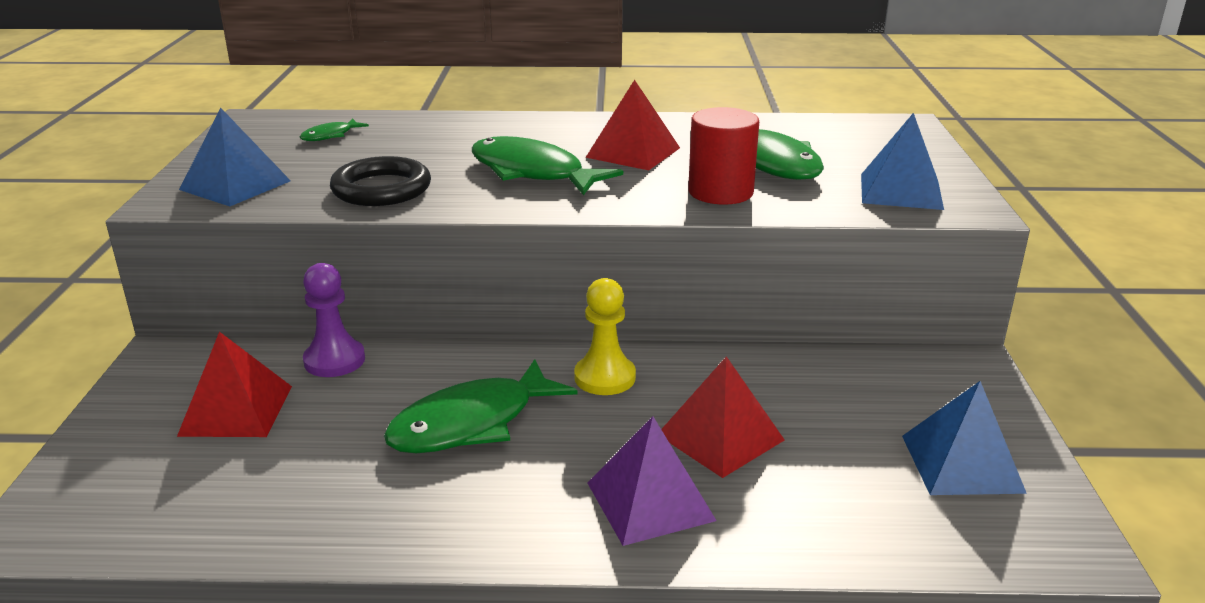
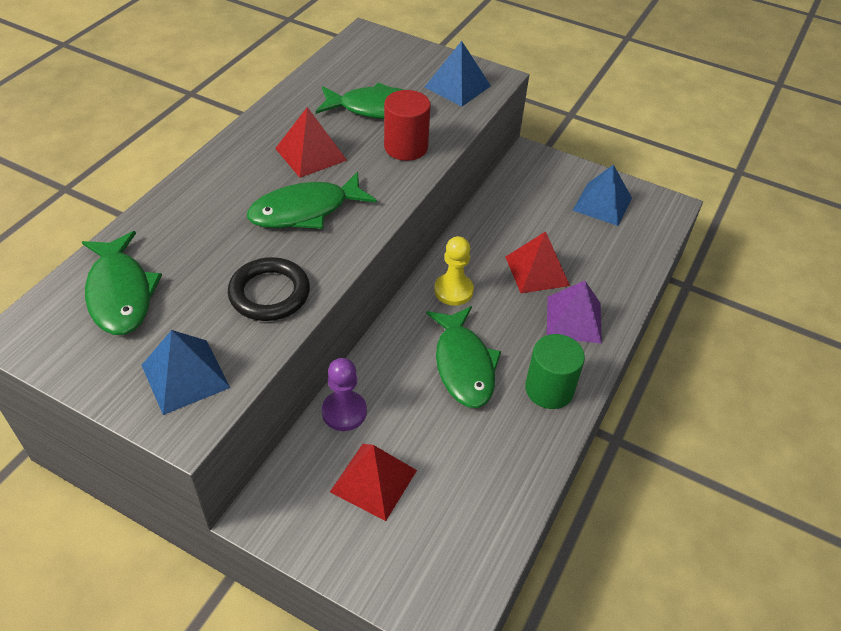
camera: 65 degrees left, 20 degrees up
(330, 136) = (120, 293): green fish -> green fish, size x2.14
(479, 513) = (549, 389): none -> green cylinder

